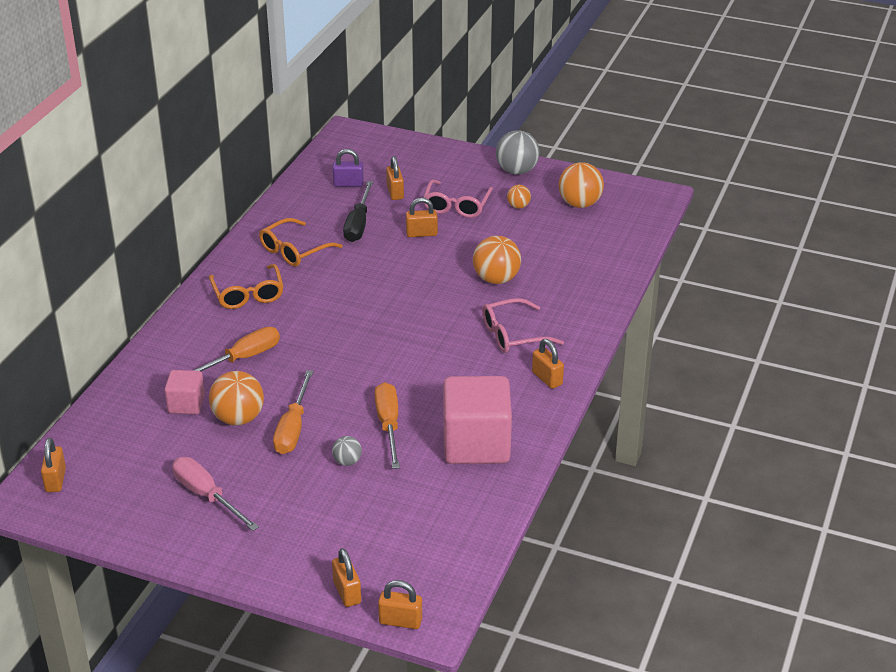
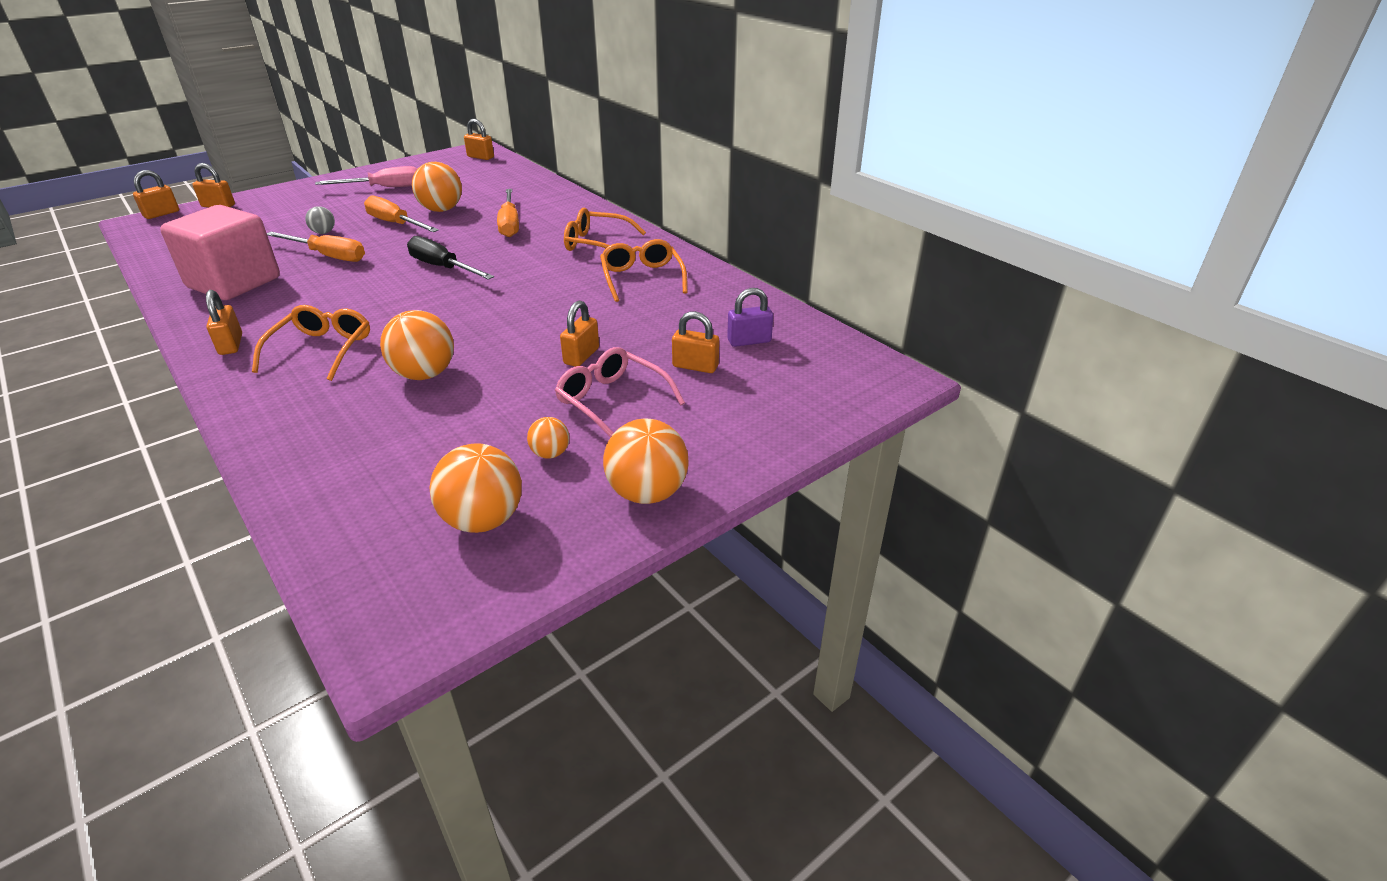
camera: 120 degrees right, 0 degrees up
(186, 404) = (488, 198): pink cube -> none
(348, 184) = (749, 341): purple padlock -> purple padlock turned 45 degrees clockwise
(358, 224) = (650, 323): black screwdriver -> black screwdriver (443, 268)
(513, 335) = (321, 350): pink glasses -> orange glasses
(517, 171) = (647, 493): grey ball -> orange ball
(547, 378) = (231, 344): orange padlock -> orange padlock turned 75 degrees clockwise

